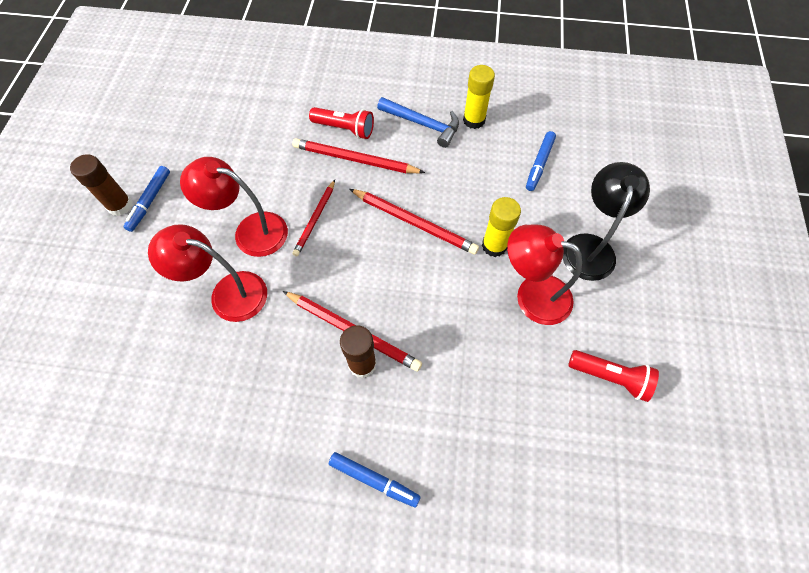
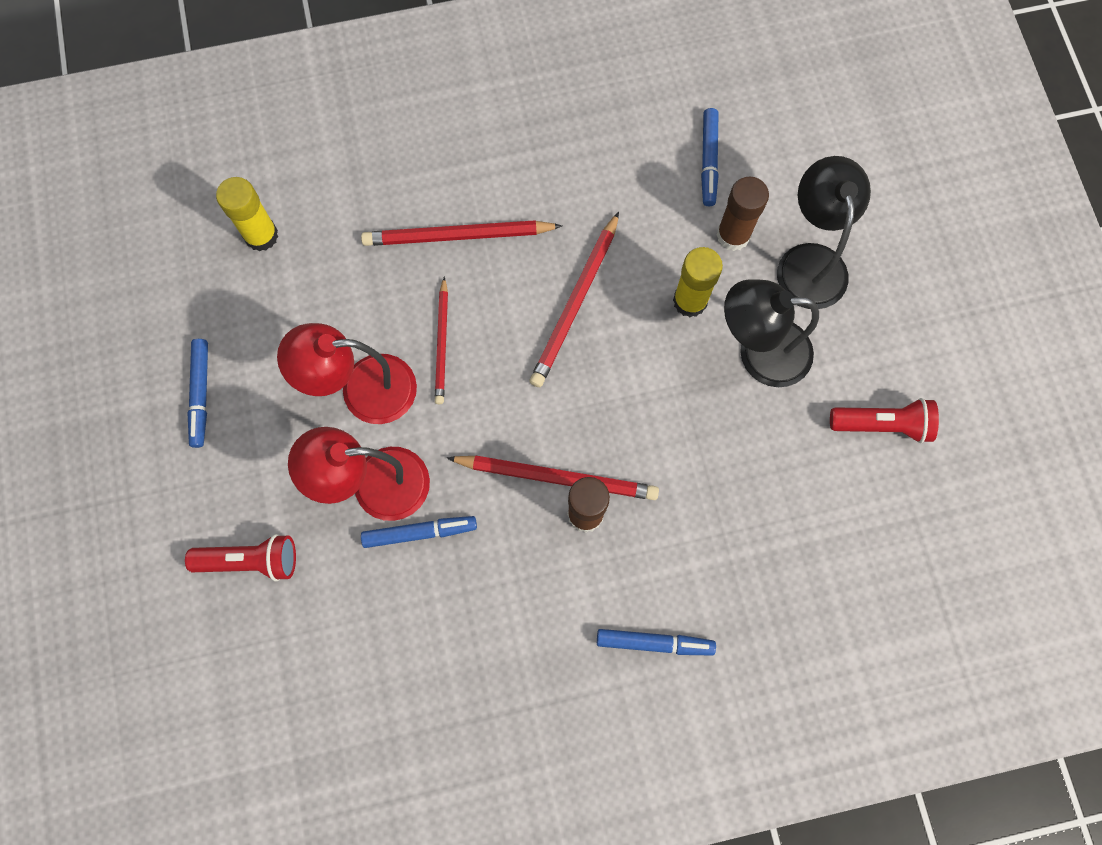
camera: 20 degrees left, 10 degrees up
(120, 205) = (162, 415): brown glue stick -> brown glue stick (733, 235)
(242, 335) = (419, 532): none -> blue marker
(345, 129) = (423, 192): red flashlight -> red flashlight (251, 561)
(414, 222) = (576, 303): red pencil -> red pencil turned 105 degrees clockwise
(423, 124) = (529, 149): blue hammer -> none
(474, 120) = (597, 119): yellow glue stick -> yellow glue stick (261, 235)
(532, 295) = (759, 352): red lamp -> black lamp

